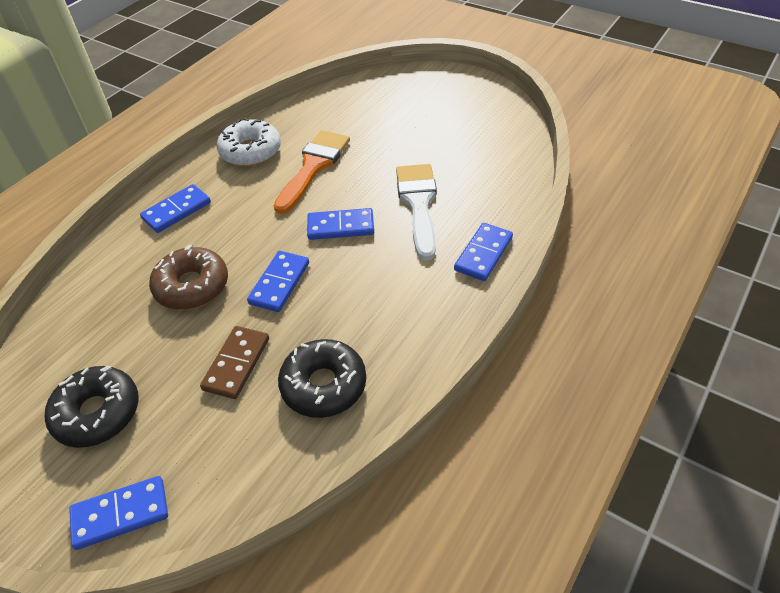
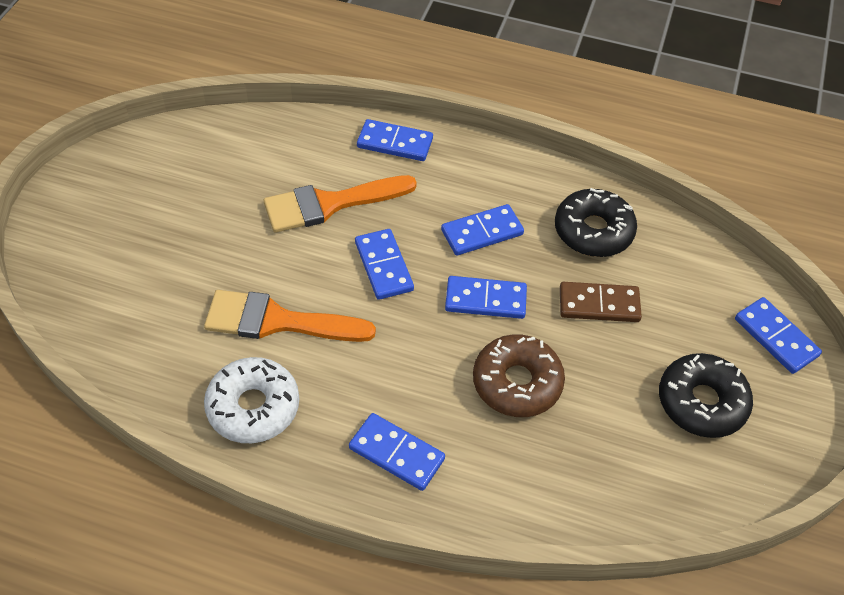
camera: 110 degrees left, 5 degrees up
(354, 296) = (482, 232): none -> blue domino
(418, 204) = (330, 204): white brush -> orange brush

